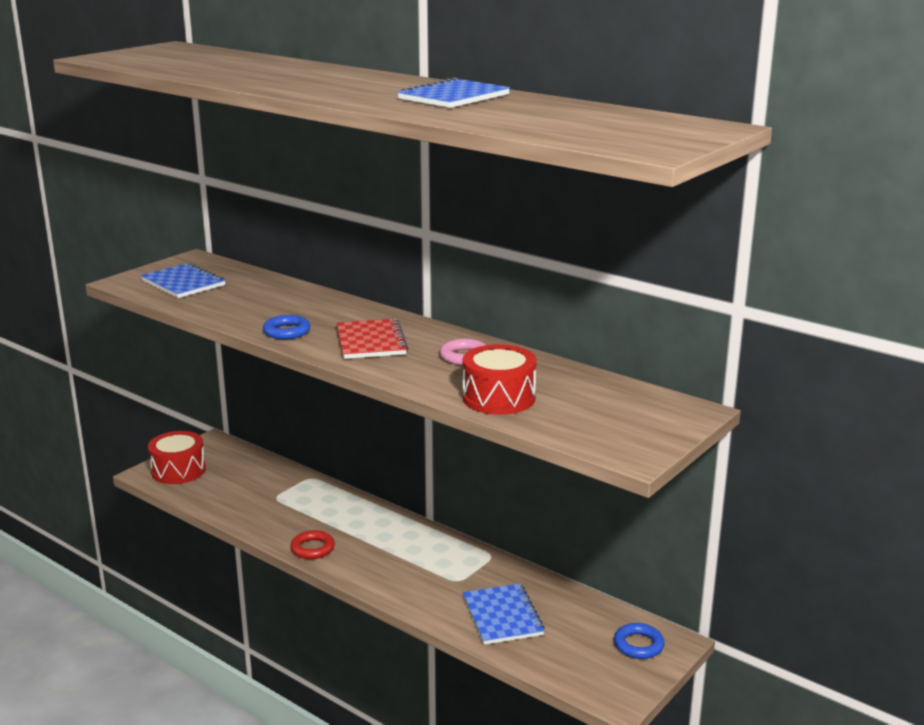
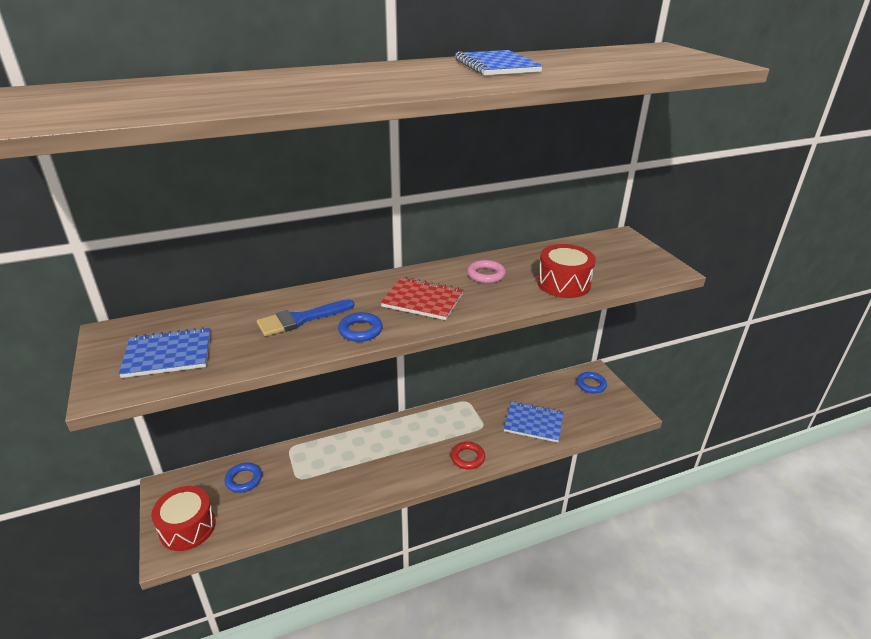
camera: 60 degrees left, 10 degrees up
(251, 472) = (244, 480): none -> blue ring
(280, 306) = (301, 319): none -> blue brush
(312, 548) = (389, 482): red ring -> red ring (467, 458)

